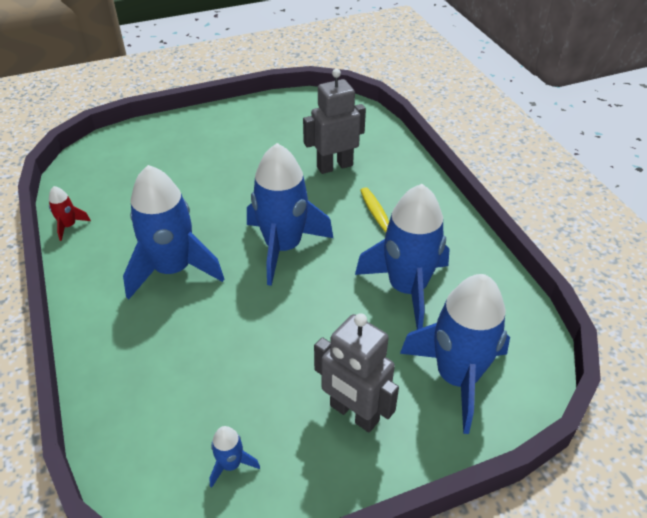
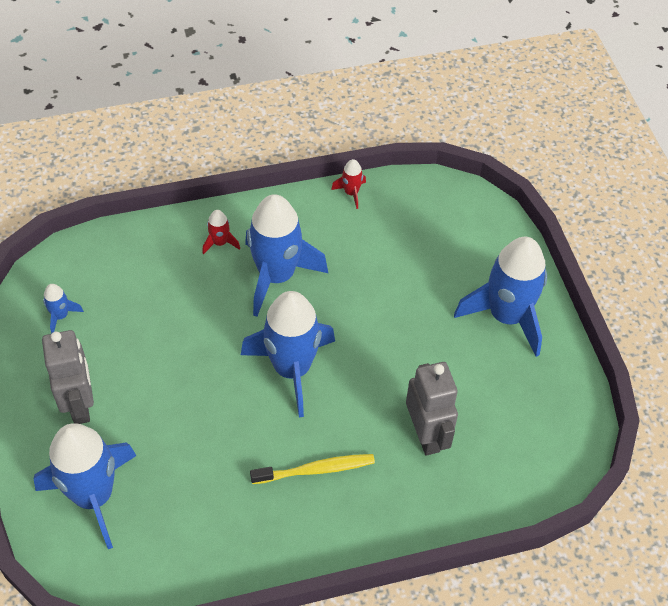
camera: 95 degrees right, 10 degrees up
(124, 321) = (220, 243): none -> red rocket
(354, 413) = (80, 405): grey robot -> grey robot turned 120 degrees clockwise
(407, 288) = (211, 476): blue rocket -> blue rocket (506, 316)

